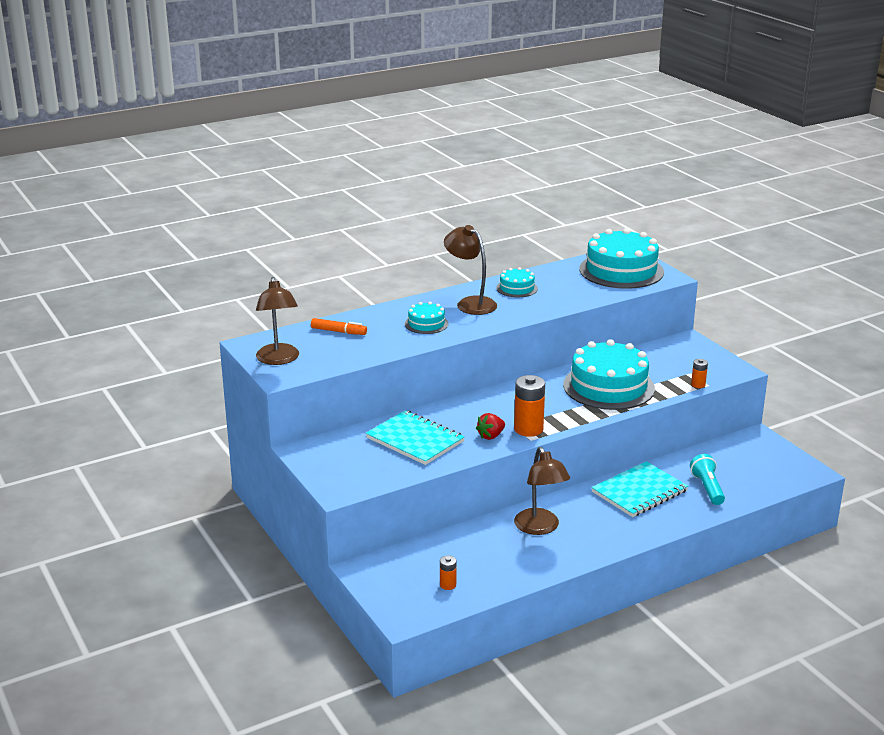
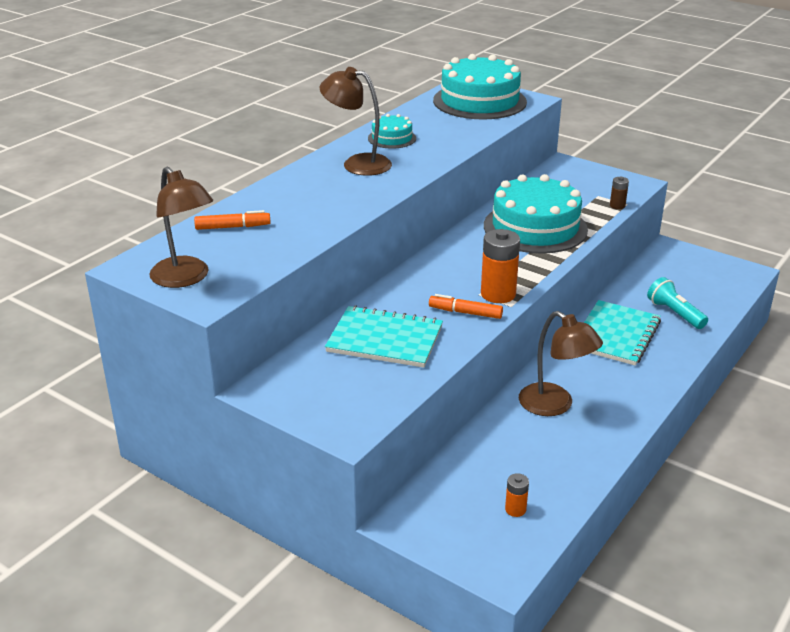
camera: 25 degrees left, 5 degrees up
(426, 324) = (329, 196): turquoise cake -> none
(491, 436) = (465, 312): red strawberry -> orange marker
(698, 385) = (617, 206): orange battery -> brown battery

